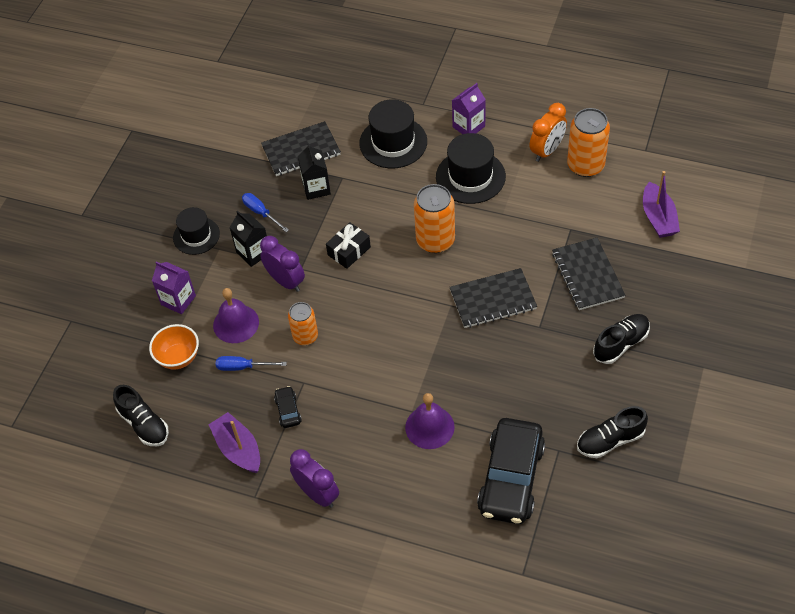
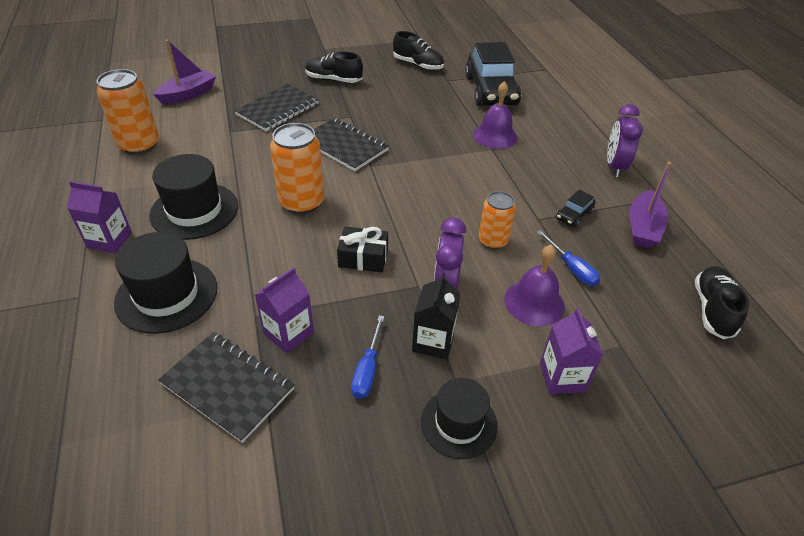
camera: 130 degrees left, 10 degrees down
(178, 357) = (622, 328): orange bowl -> none
(316, 188) = (288, 333): black carton -> purple carton
(511, 478) = (490, 91): black car -> black car turned 105 degrees clockwise
(547, 151) = (128, 173): orange clock -> none

